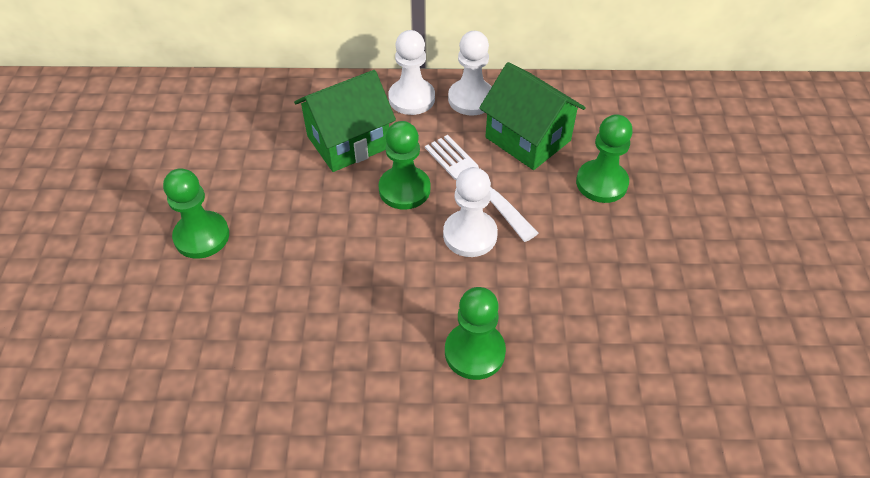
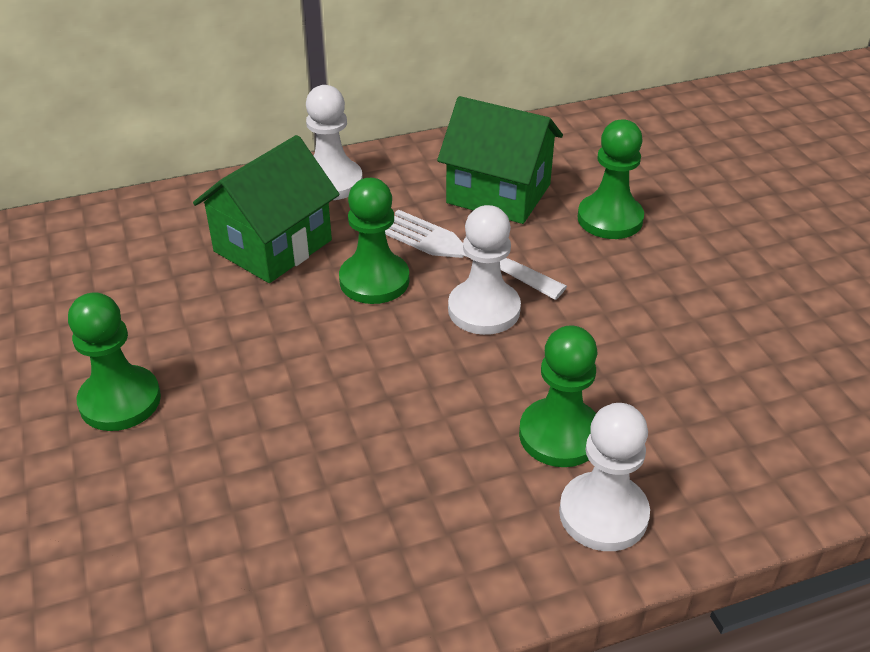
camera: 20 degrees left, 10 degrees down
(471, 99) = (407, 167): white pawn -> white pawn (603, 514)

